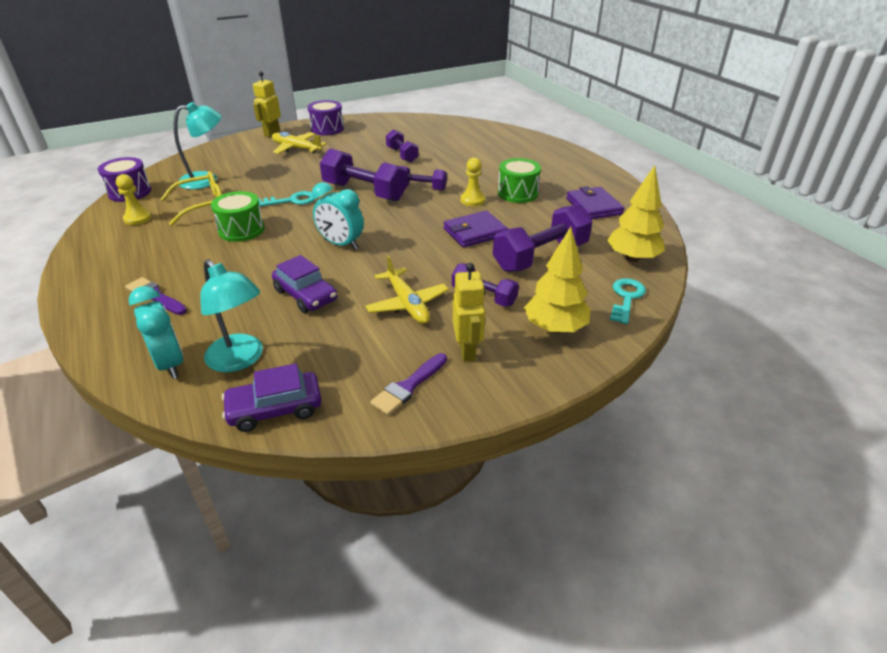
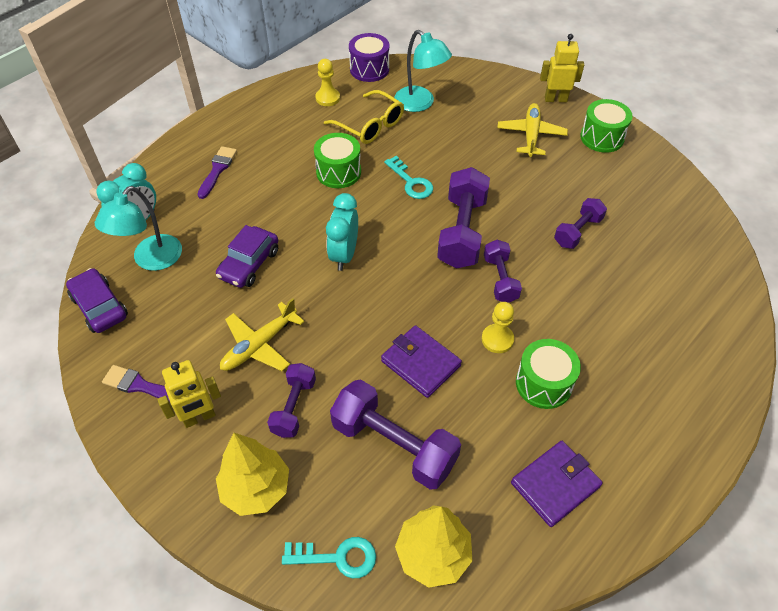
camera: 70 degrees right, 15 degrees up
(327, 129) = (602, 137): purple drum -> green drum

